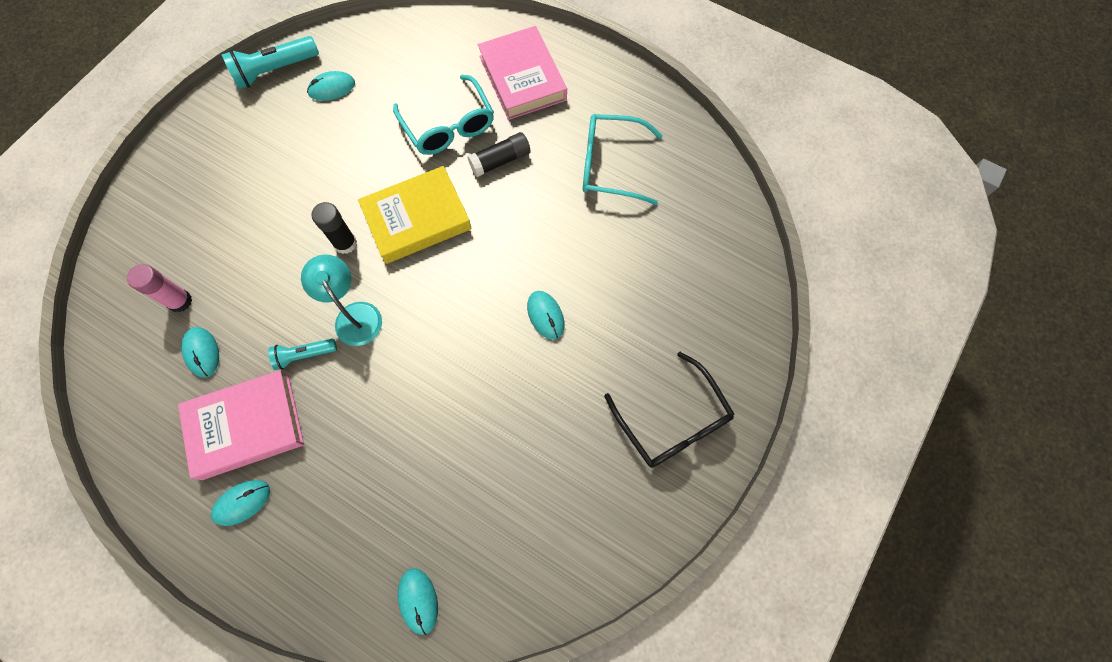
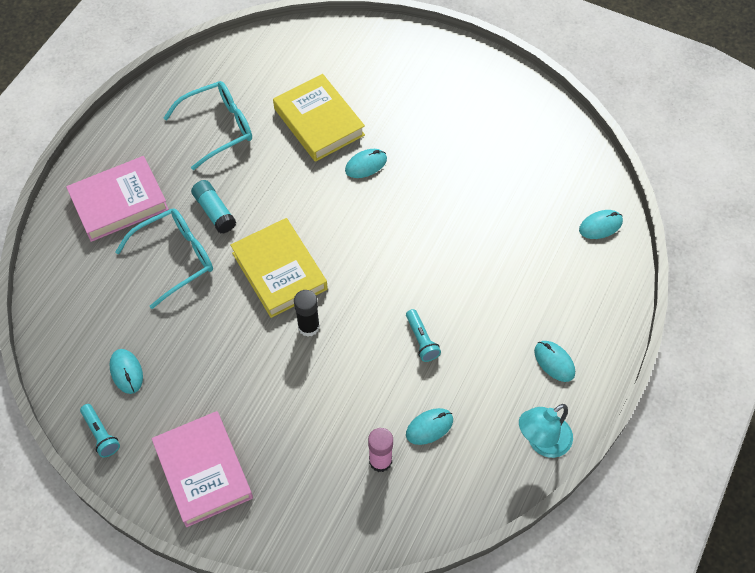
camera: 95 degrees left, 10 degrees down
(246, 426) = (491, 373): pink book -> pink book (203, 471)
(275, 70) = (101, 434): turquoise flashlight -> turquoise flashlight, size x0.60
(354, 315) = (379, 307): turquoise lamp -> turquoise lamp (542, 442)
(500, 161) = (214, 212): black glue stick -> turquoise glue stick
(610, 165) = (218, 128): turquoise glasses -> turquoise glasses turned 120 degrees counterclockwise
(612, 268) = (319, 122): none -> yellow book
(672, 421) = (442, 80): black glasses -> none

